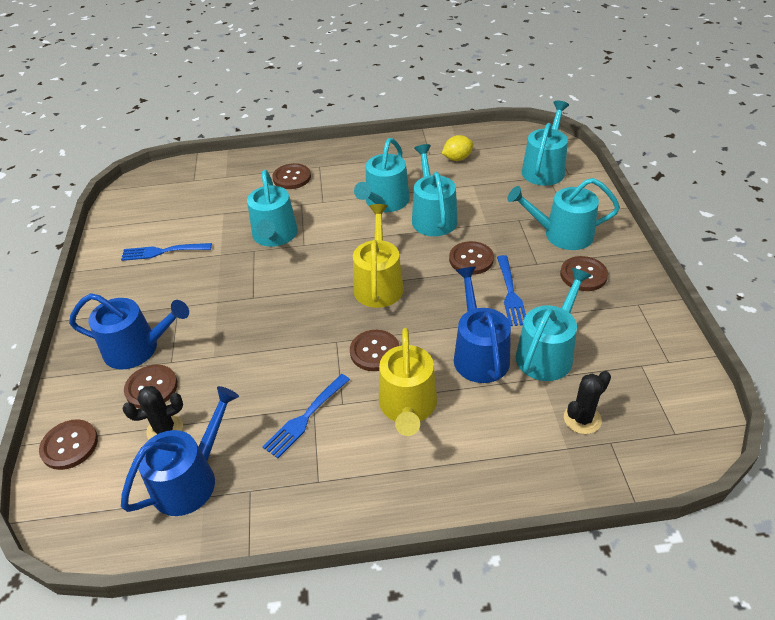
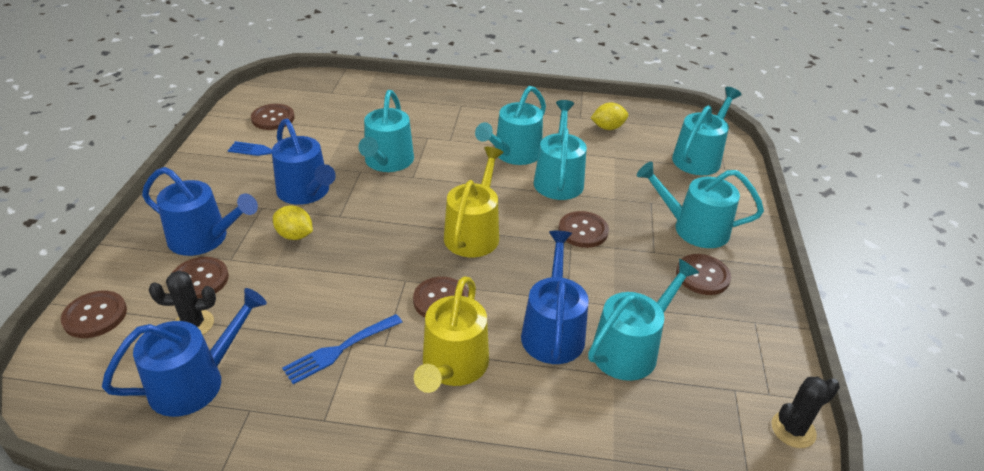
camera: 10 degrees right, 5 degrees down
(212, 282) = (306, 192): none -> blue watering can
(220, 325) = (295, 235): none -> yellow lemon
(292, 177) = (428, 110): brown button -> brown button (273, 118)
(510, 293) = (612, 276): blue fork -> none
(582, 419) = (643, 431): black cactus -> black cactus (793, 429)

